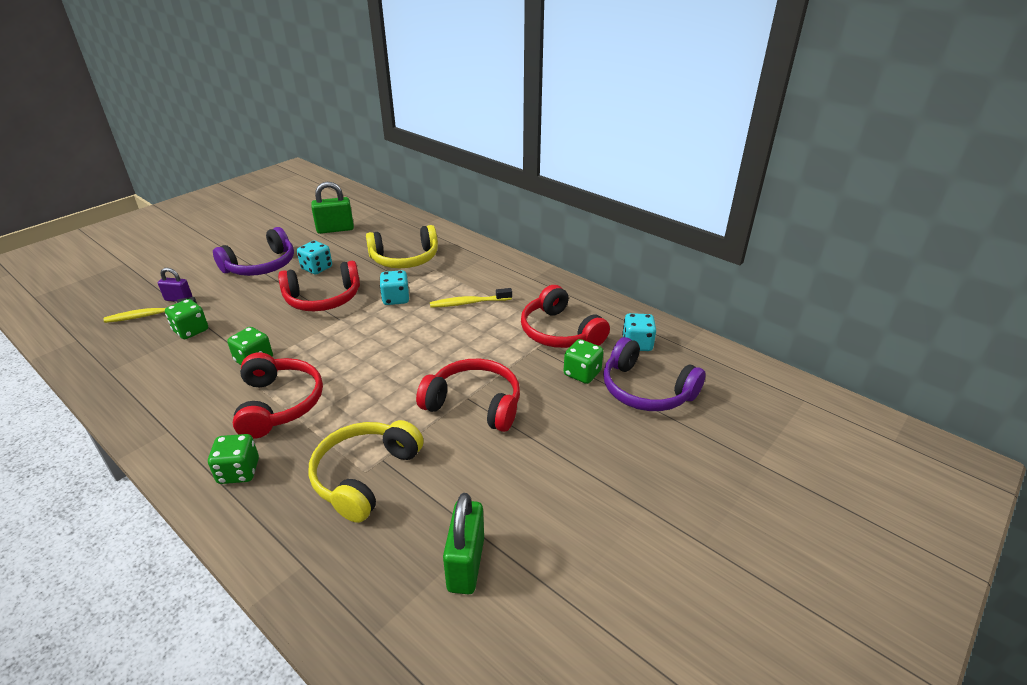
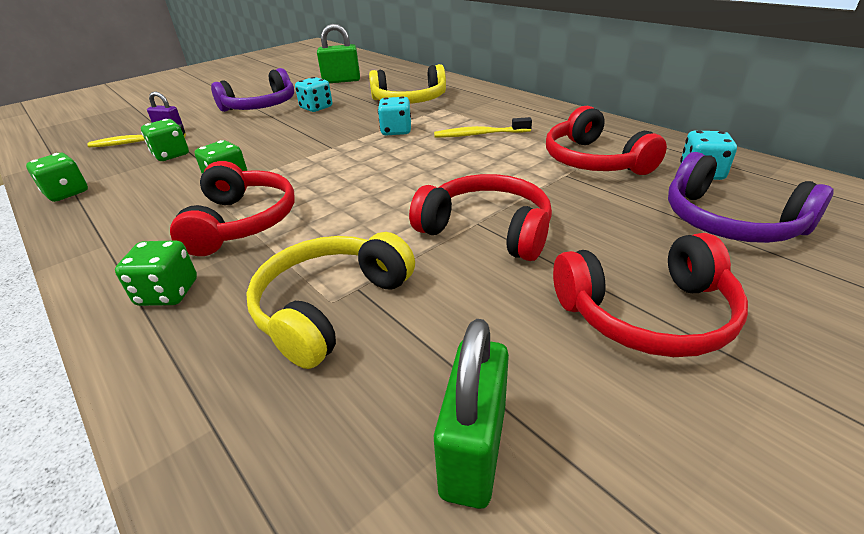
camera: 10 degrees right, 0 degrees up
(323, 299) = (317, 131): red headphones -> red headphones (647, 314)
(582, 373) = (631, 201): green dice -> green dice (67, 193)

